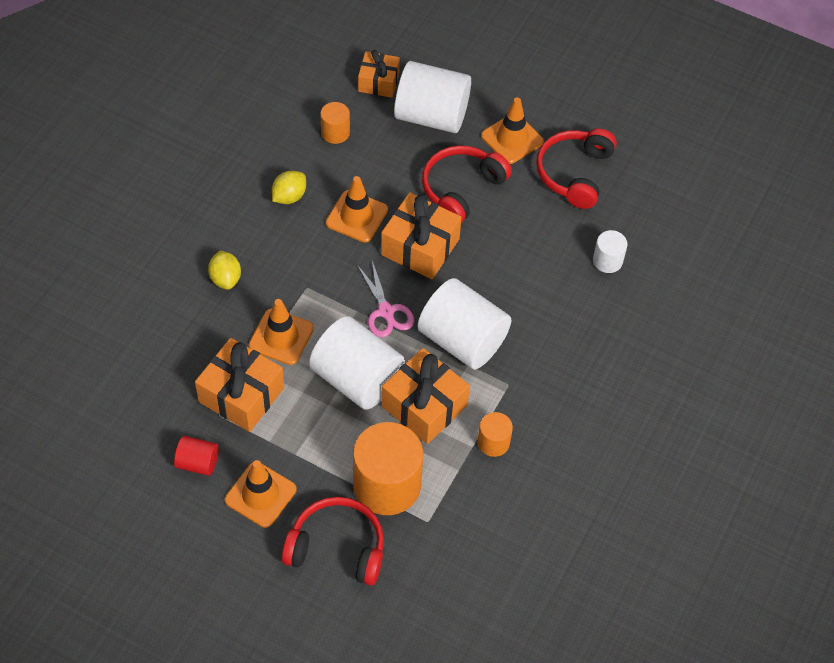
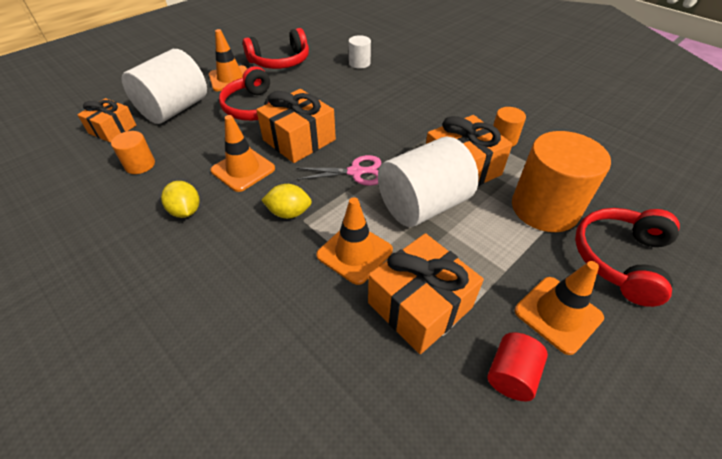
camera: 70 degrees left, 10 degrees down
(225, 278) = (255, 288): yellow lemon -> yellow lemon (289, 213)
(462, 340) = (402, 136): white cylinder -> none
(574, 173) = (280, 61): red headphones -> red headphones turned 60 degrees counterclockwise

